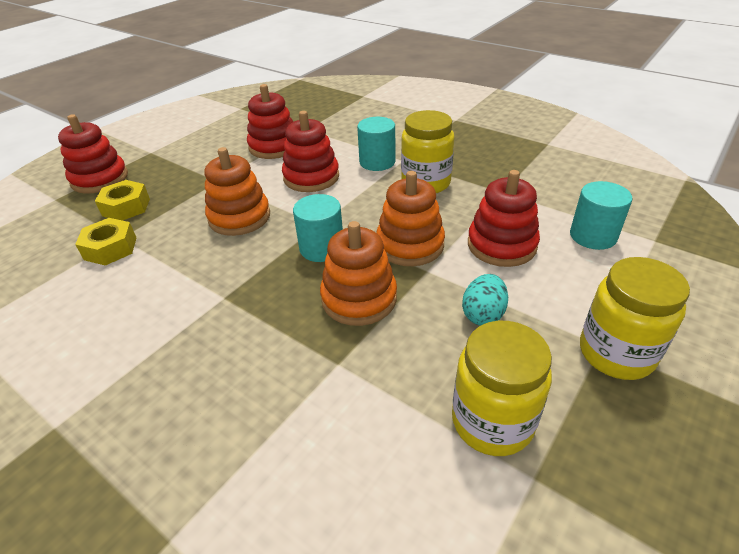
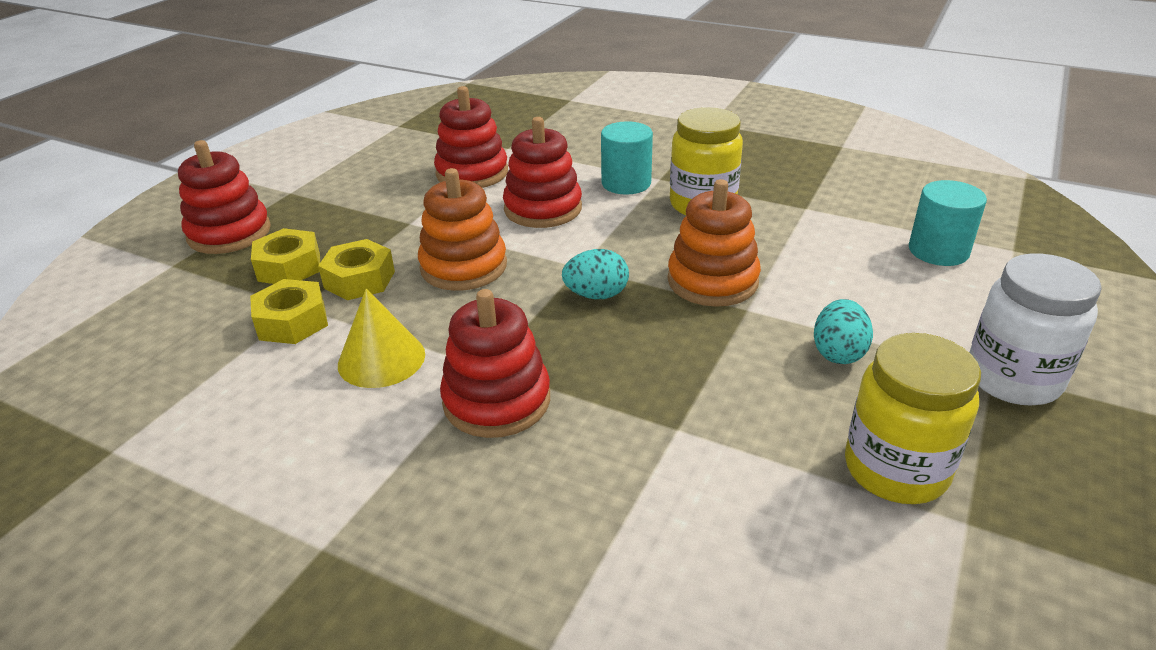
camera: 10 degrees left, 5 degrees down
(155, 283) = (381, 359): none -> yellow cone
(167, 221) = (359, 279): none -> yellow nut
(322, 248) = (596, 295): turquoise cylinder -> turquoise egg
(359, 298) = (672, 350): orange stacking toy -> none
(501, 245) = (830, 271): red stacking toy -> red stacking toy (497, 400)
(616, 353) = (1013, 379): yellow jar -> white jar

